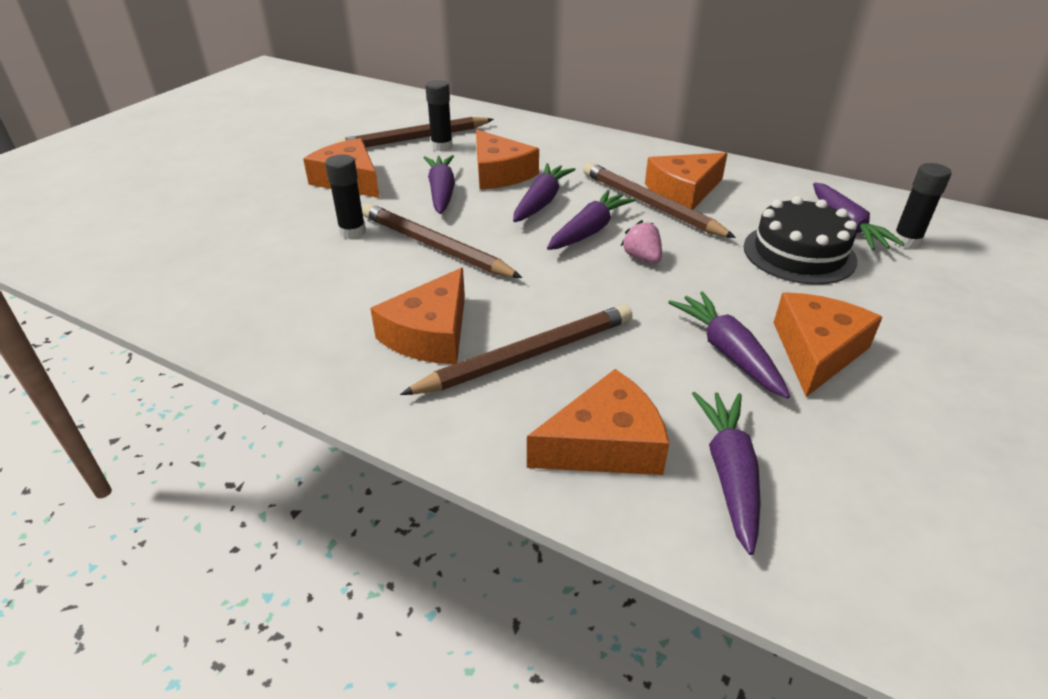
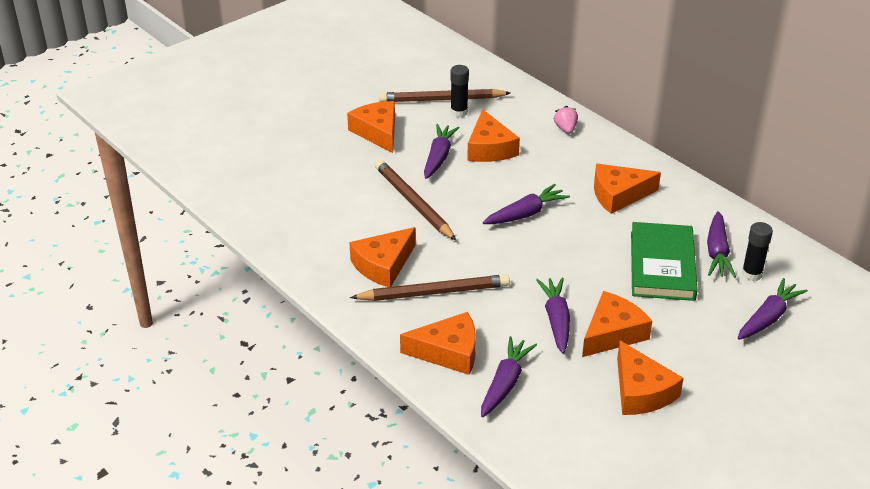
camera: 20 degrees right, 0 degrees up
(352, 232) = (364, 179): black glue stick -> none
(541, 201) = (506, 181): purple carrot -> purple carrot (768, 317)
(642, 258) = (548, 243): pink strawberry -> pink strawberry (565, 129)
(649, 204) = (584, 201): brown pencil -> none
(799, 253) = (662, 265): black cake -> green book
(931, 427) = (641, 391): none -> orange cheese

